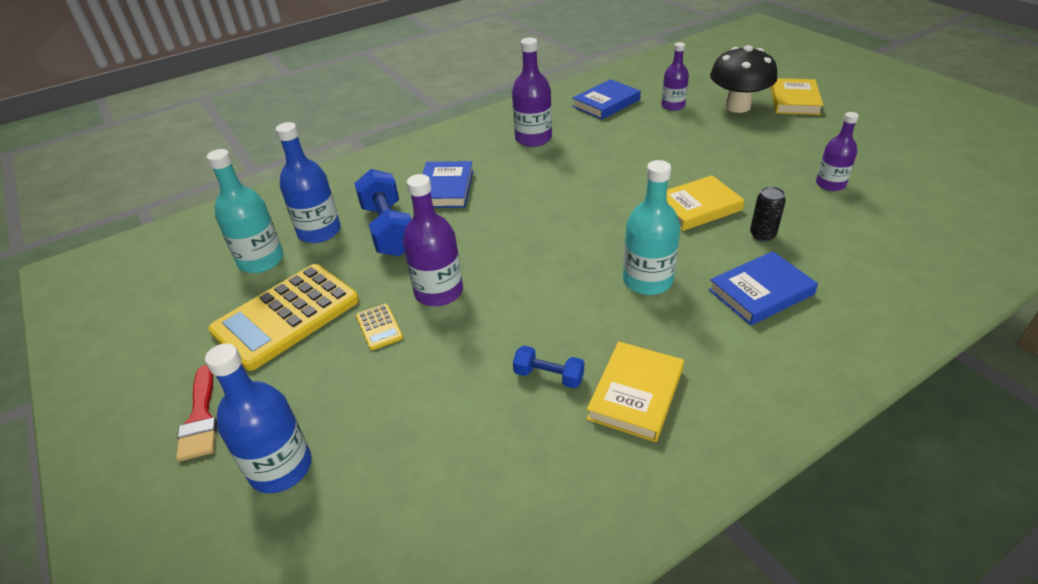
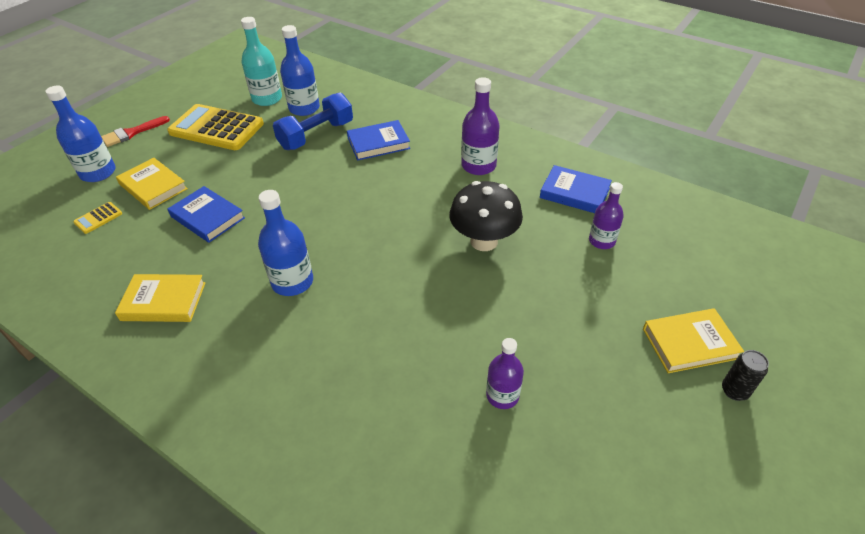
camera: 65 degrees right, 5 degrees up
(379, 327) = (213, 167): yellow calculator -> yellow calculator (98, 218)
(439, 292) = (253, 180): purple bottle -> none
(548, 376) = (177, 254): blue dumbbell -> none
(647, 280) = (292, 282): turquoise bottle -> blue bottle
(697, 207) = (411, 293): yellow book -> yellow book (153, 187)
(737, 107) = (636, 293): black mushroom -> black mushroom (484, 241)
(761, 292) = (294, 357): blue book -> blue book (207, 217)
(762, 235) = (382, 348): black can -> black can (734, 391)

